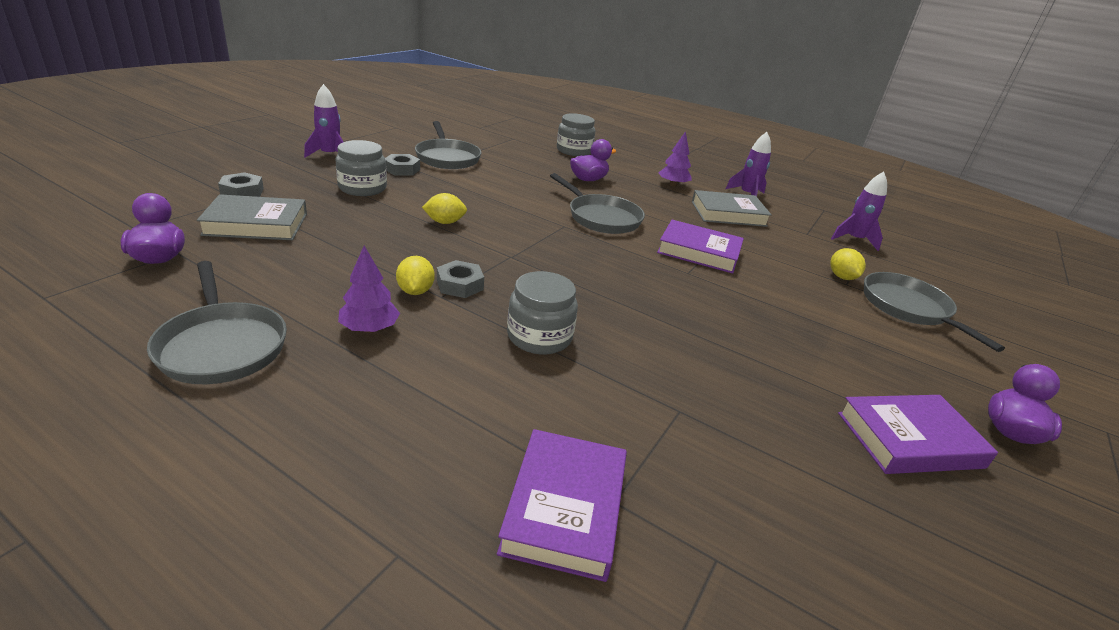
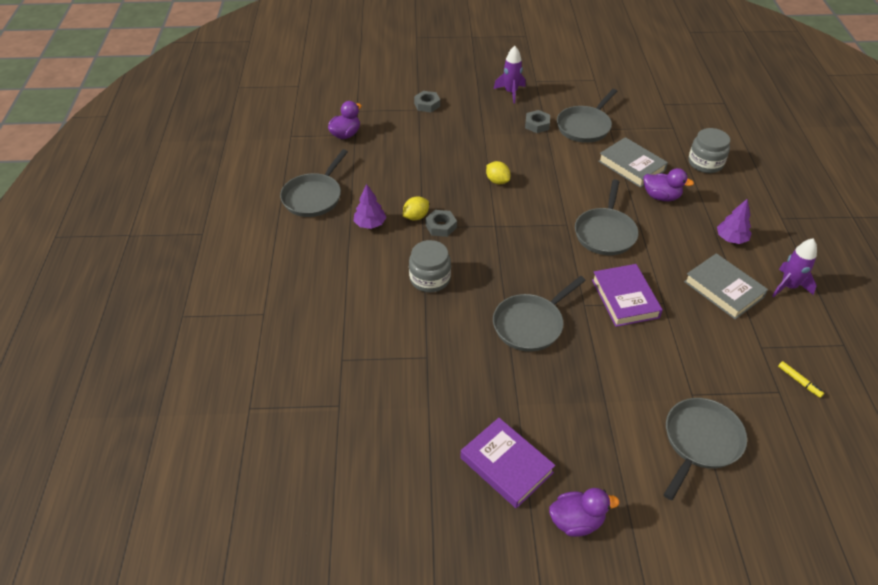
camera: 60 degrees right, 15 degrees up
(256, 224) = (405, 133): grey book -> grey book (631, 166)
(362, 188) = (490, 130): grey jar -> none
(564, 507) = (324, 346): purple book -> none
(688, 312) = (530, 324): none -> grey pan
(842, 277) = (701, 389): yellow lemon -> none
(854, 240) = (799, 381): purple rocket -> yellow marker

